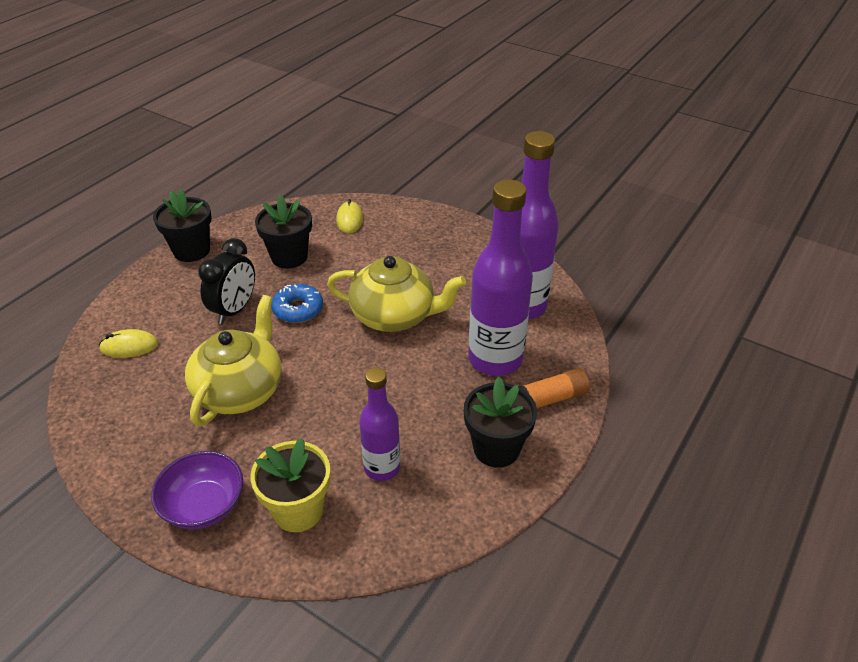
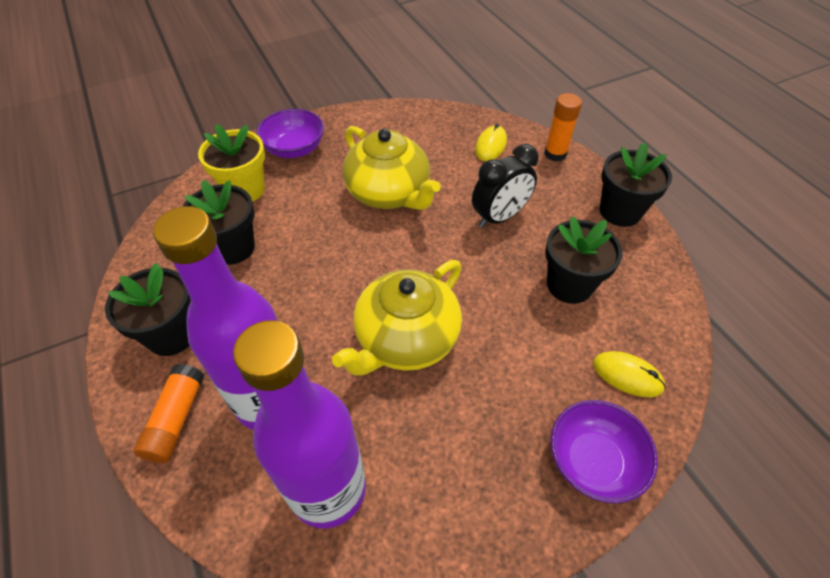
camera: 120 degrees right, 10 degrees up
(125, 302) = (555, 154): none -> orange glue stick
(234, 310) = (499, 217): black clock -> black clock turned 90 degrees counterclockwise
(298, 309) = (470, 262): blue donut -> none
(382, 467) = (233, 248): purple bottle -> black flower pot
(416, 220) = (593, 461): none -> purple bowl

